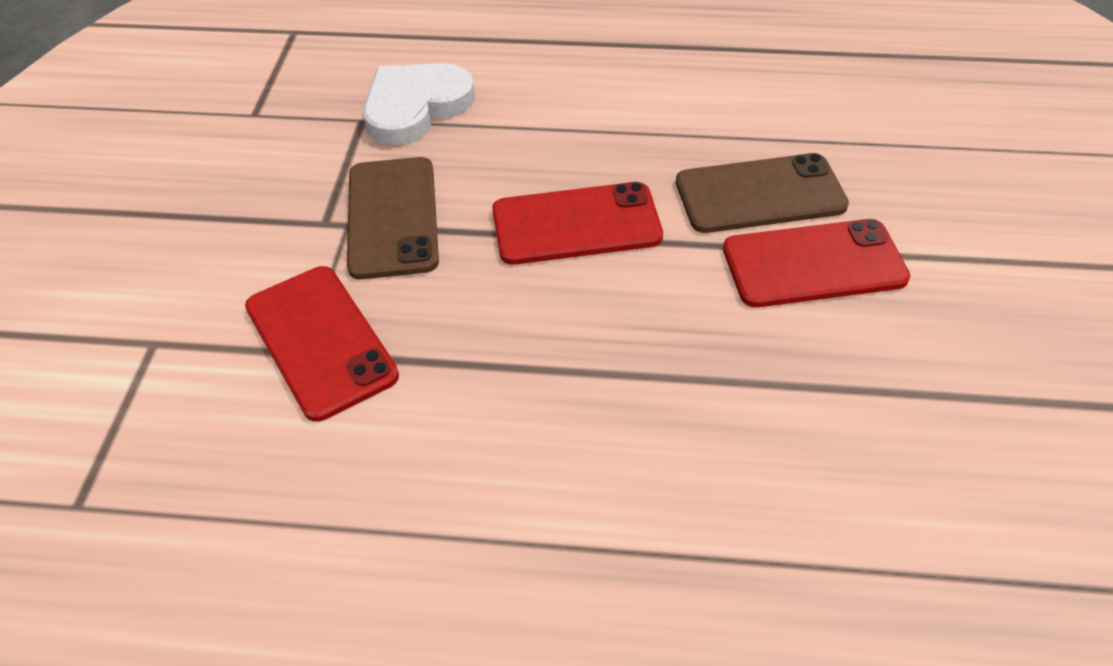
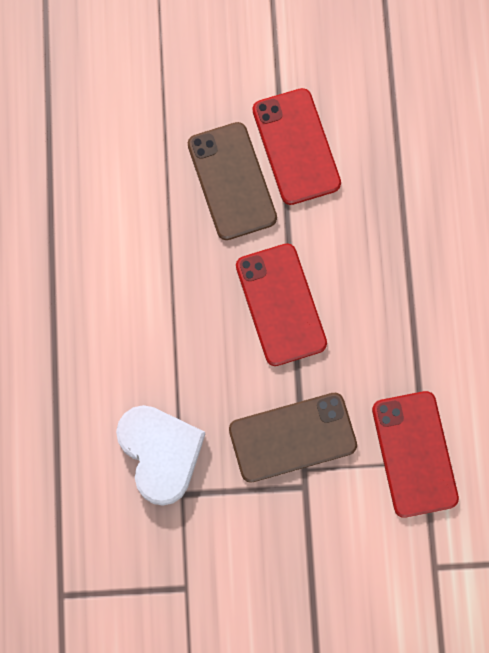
camera: 100 degrees left, 25 degrees up
(321, 341) = (414, 454): red phone -> red phone turned 60 degrees counterclockwise
(415, 106) = (160, 453): white heart -> white heart turned 150 degrees counterclockwise

